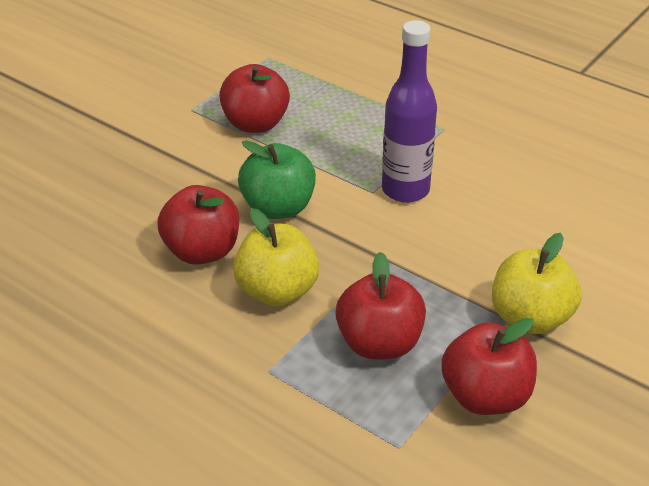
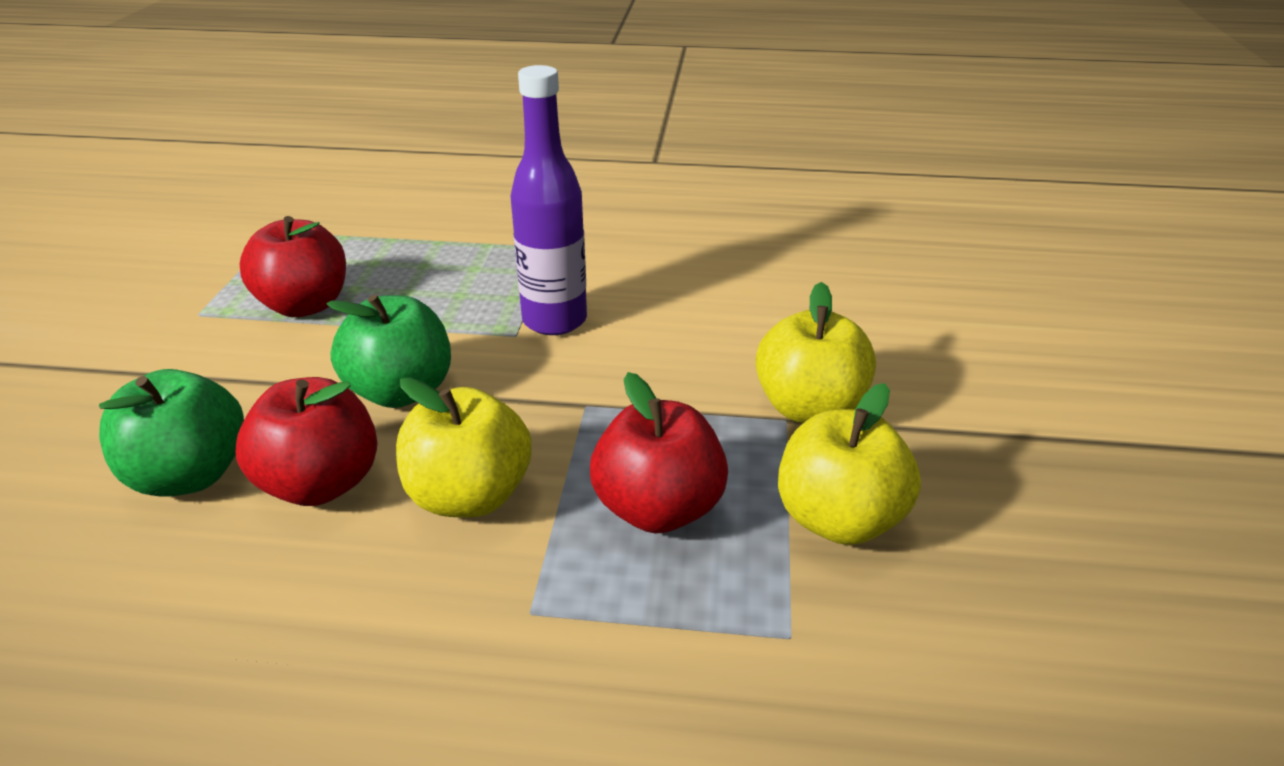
camera: 30 degrees left, 5 degrees down
(139, 219) = (190, 475): none -> green apple
(485, 396) = (838, 519): red apple -> yellow apple

